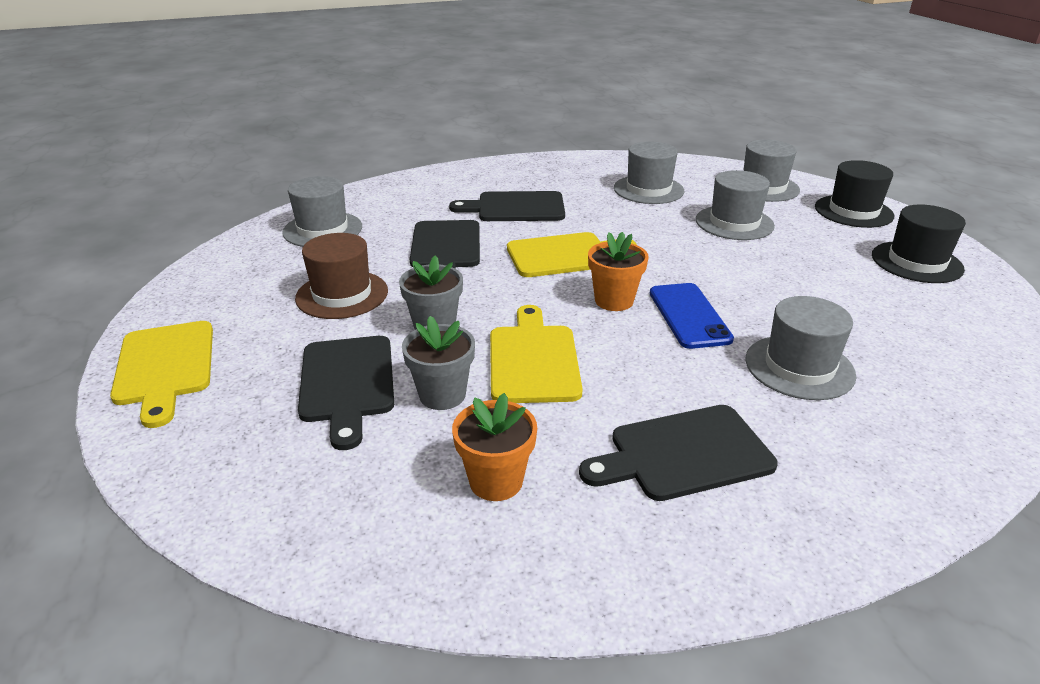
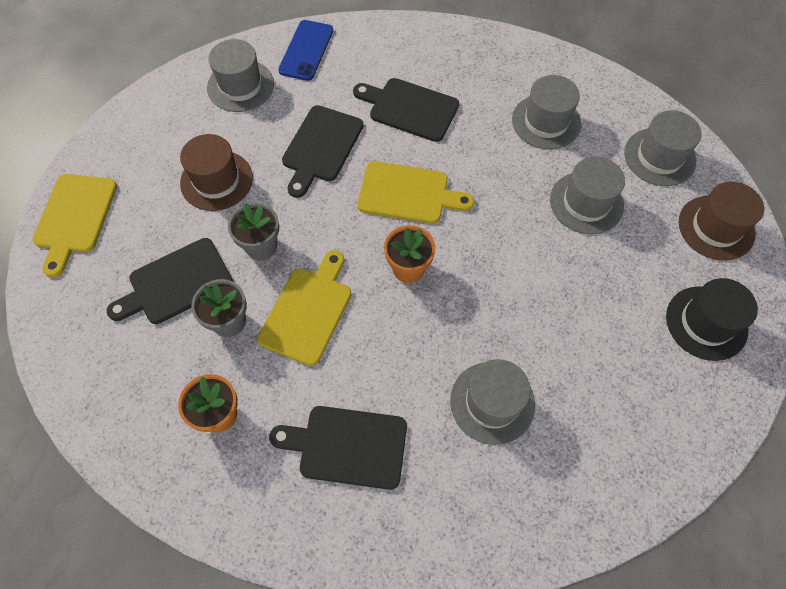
camera: 25 degrees right, 30 degrees up
(347, 383) = (176, 283): black cutting board -> black cutting board turned 45 degrees clockwise
(689, 316) = (453, 310): blue phone -> blue phone (306, 50)
(853, 211) = (716, 227): black hat -> brown hat

